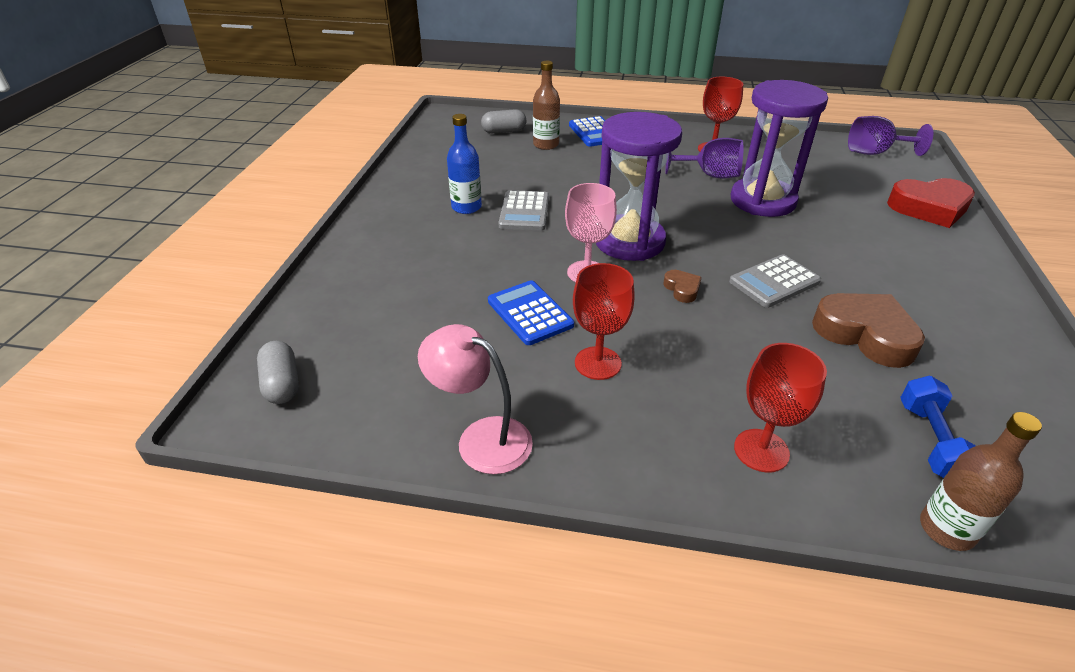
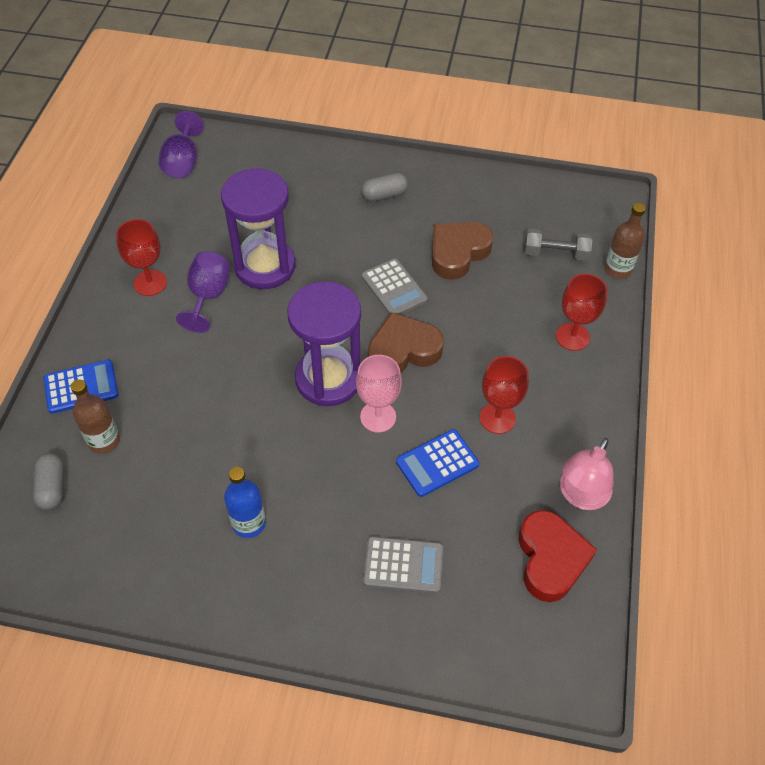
camera: 90 degrees left, 15 degrees up
(282, 384) = (538, 654): grey capsule -> grey capsule (384, 195)
(524, 211) = (264, 465): grey calculator -> grey calculator (403, 565)
(682, 289) = (403, 350): brown heart -> brown heart, size x2.15
(929, 208) = (290, 161): red heart -> red heart (550, 559)
(931, 441) = (555, 253): blue dumbbell -> grey dumbbell

